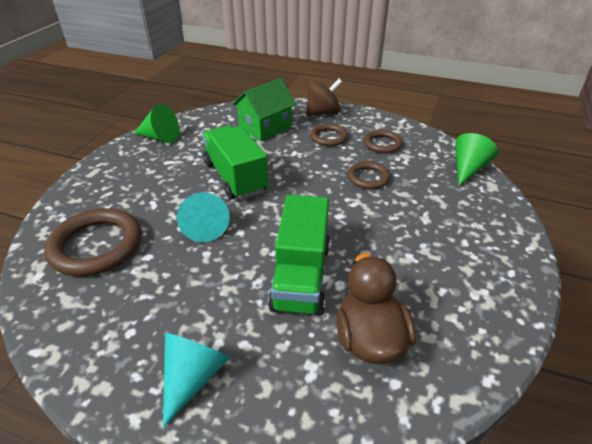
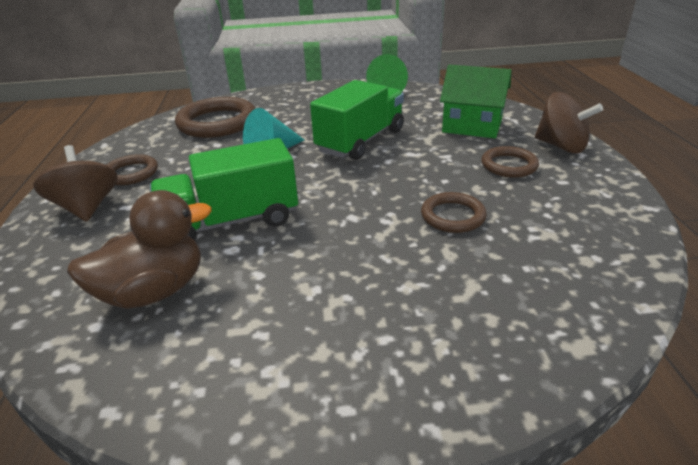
camera: 65 degrees right, 5 degrees down
(193, 377) = (87, 207): turquoise cone -> brown spinning top
(382, 144) = (552, 206): brown ring -> brown ring (131, 173)
(468, 169) = (598, 305): green cone -> none

